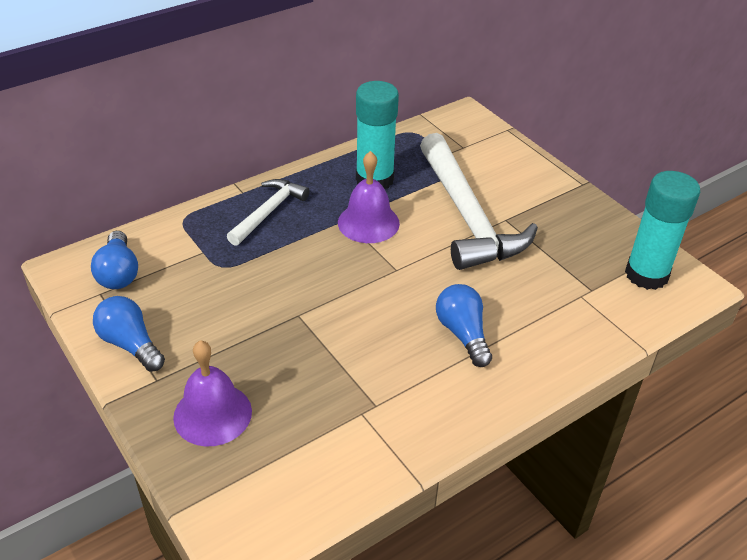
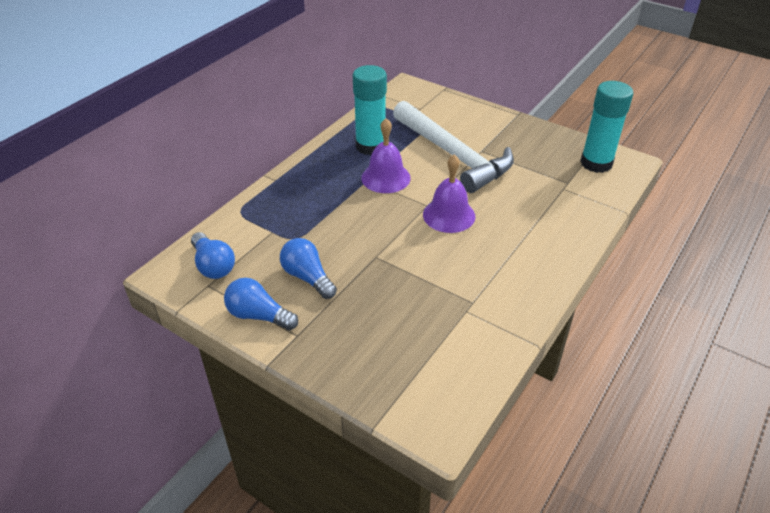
camera: 20 degrees left, 0 degrees up
(212, 414) = (357, 346): purple bell -> purple bell (449, 215)
(268, 212) = (305, 189): white hammer -> none
(463, 334) = (501, 236): blue light bulb -> blue light bulb (307, 277)

